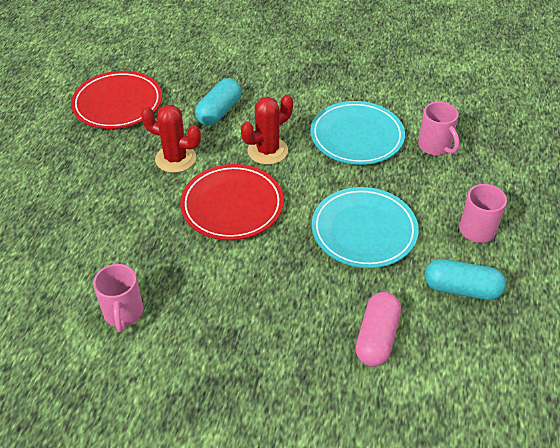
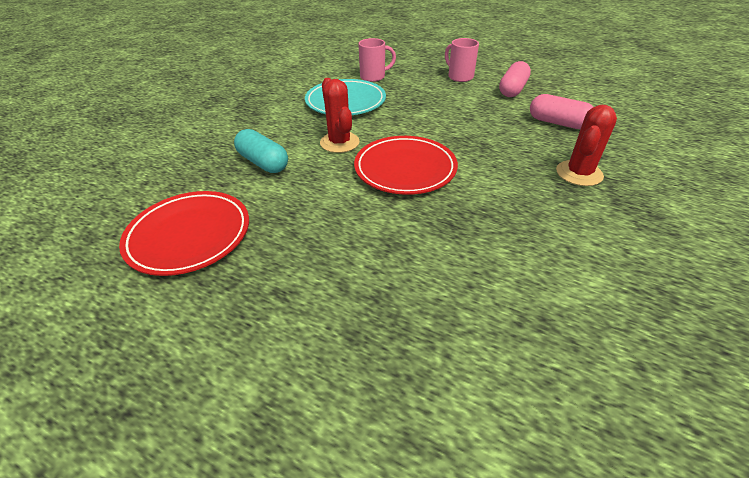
camera: 75 degrees left, 5 degrees down
(123, 313) = (543, 252): pink mug -> none
(175, 159) = (320, 197): red cactus -> red cactus (579, 173)
(364, 231) = (452, 113): turquoise plate -> none
(461, 289) = (512, 89): turquoise capsule -> pink capsule

